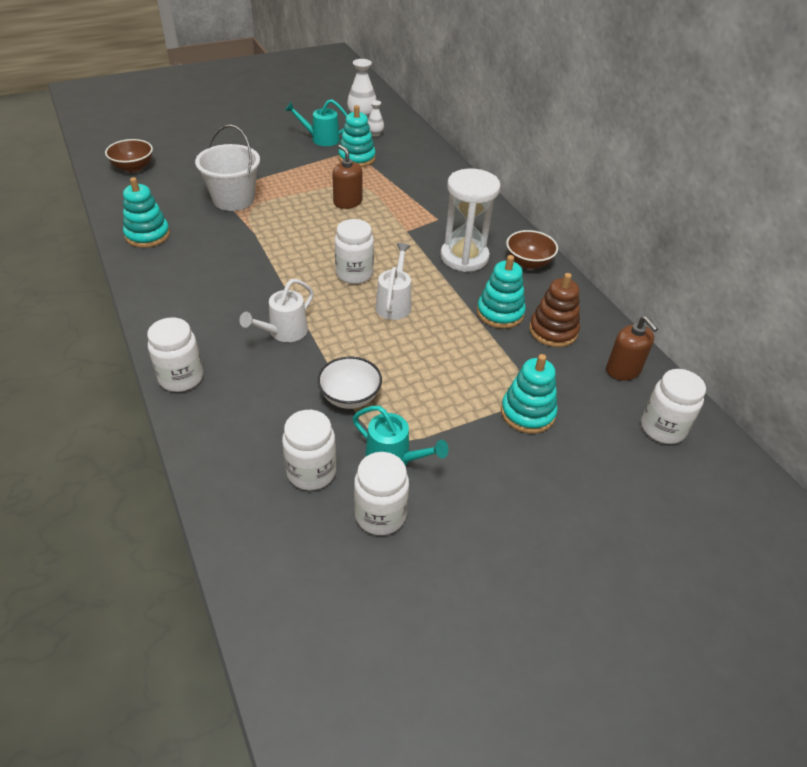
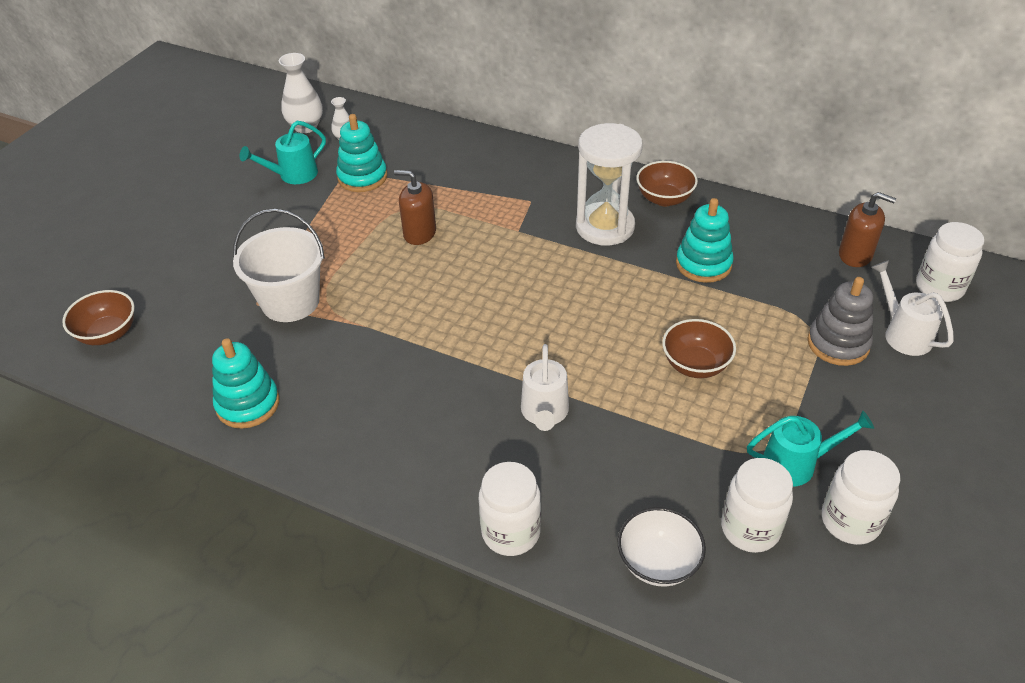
camera: 35 degrees left, 0 degrees up
(350, 397) = (687, 434): white bowl -> white bowl (658, 563)
(354, 274) = (529, 307): white jar -> none
(394, 303) = (604, 314): white watering can -> white watering can (902, 333)
(410, 364) = (695, 365): none -> brown bowl
(527, 413) = (838, 344): turquoise stacking toy -> grey stacking toy
(553, 331) = (764, 254): brown stacking toy -> none

